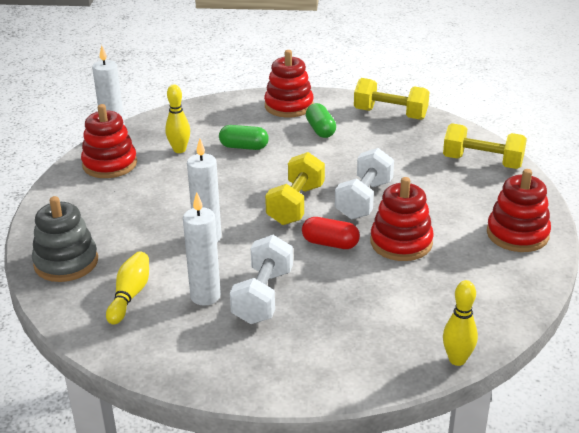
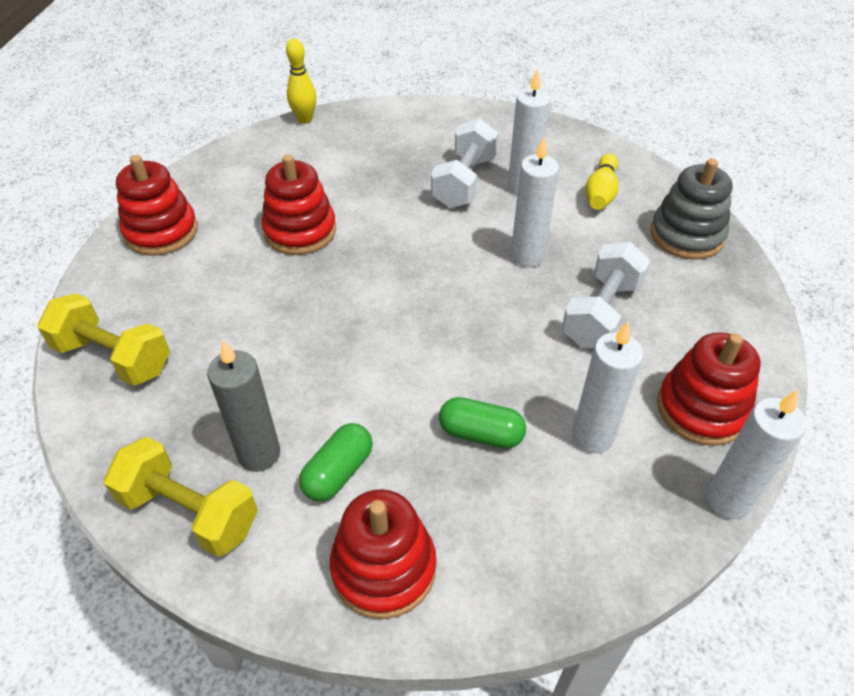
camera: 175 degrees left, 15 degrees up
(179, 150) = (592, 436): yellow bowling pin -> white candle
(296, 205) = (412, 298): yellow dumbbell -> none
(320, 130) = (338, 472): green capsule -> green capsule turned 45 degrees clockwise
(330, 243) = (382, 236): red capsule -> none
(364, 200) = (319, 299): white dumbbell -> white dumbbell (601, 313)
(366, 133) = (259, 454): none -> grey candle

